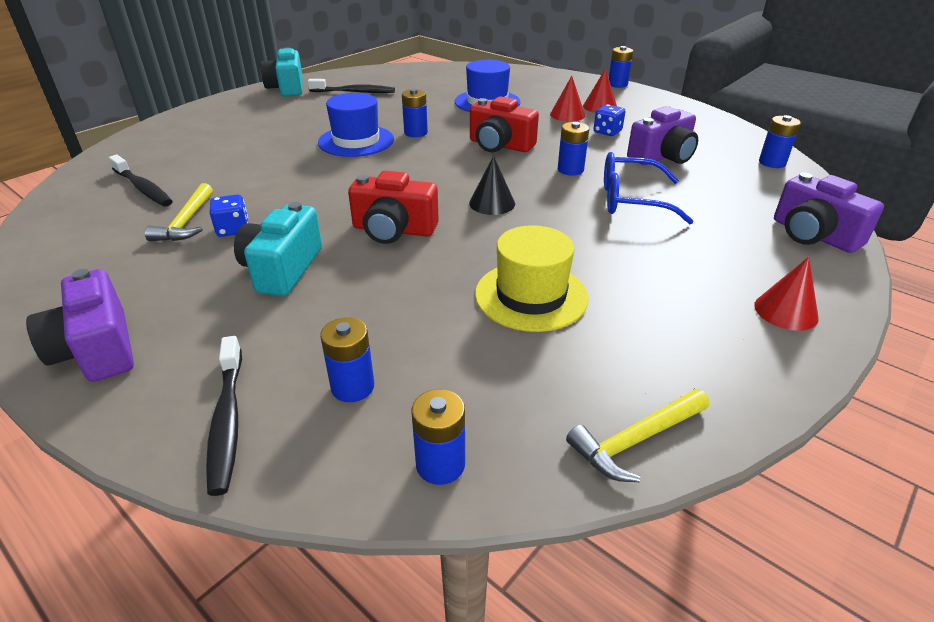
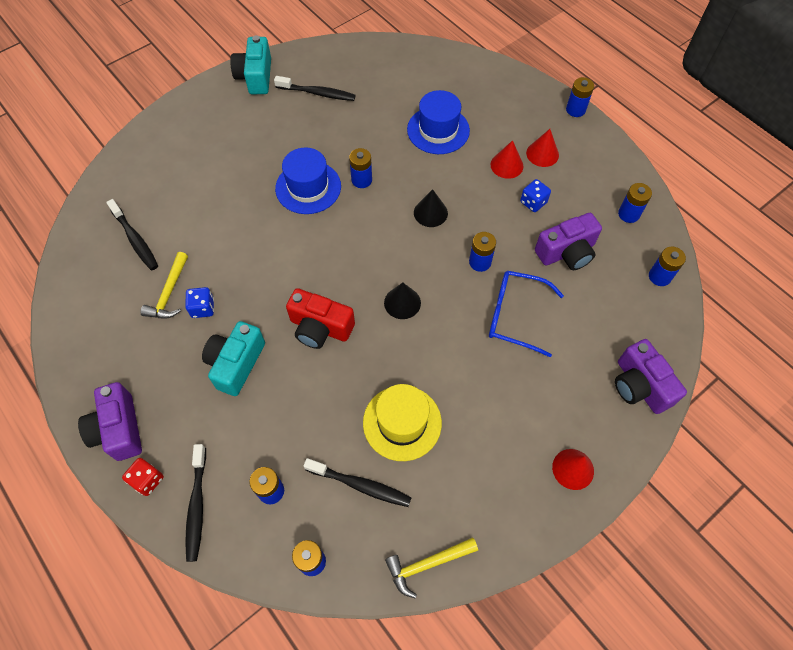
camera: 10 degrees right, 25 degrees up
(140, 400) = (147, 480): none -> red dice
(494, 363) = (360, 485): none -> black toothbrush
(500, 145) = (430, 213): red camera -> black cone
(710, 131) = (628, 214): none -> blue battery

